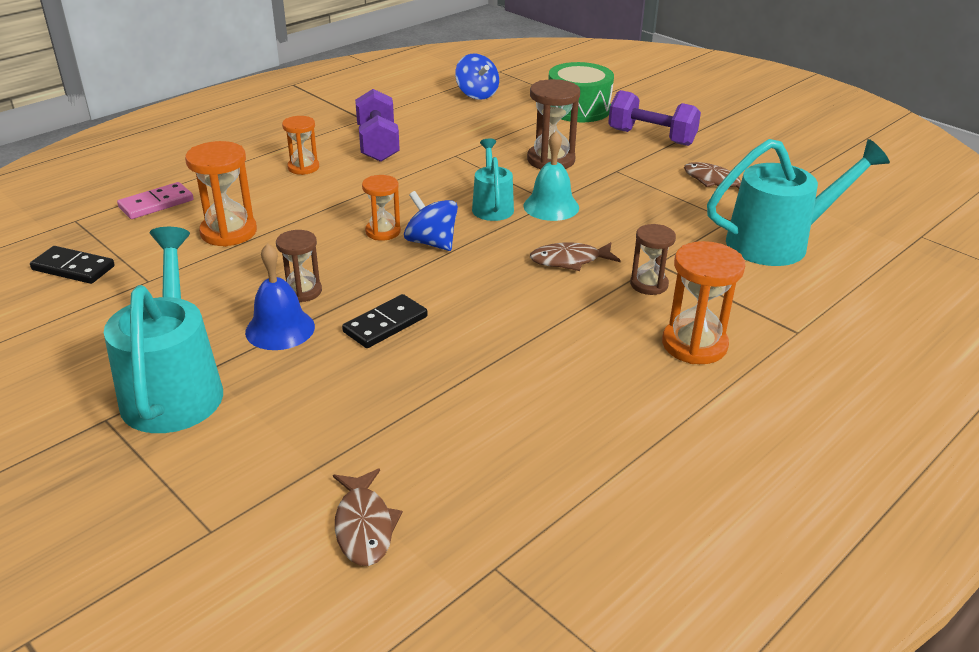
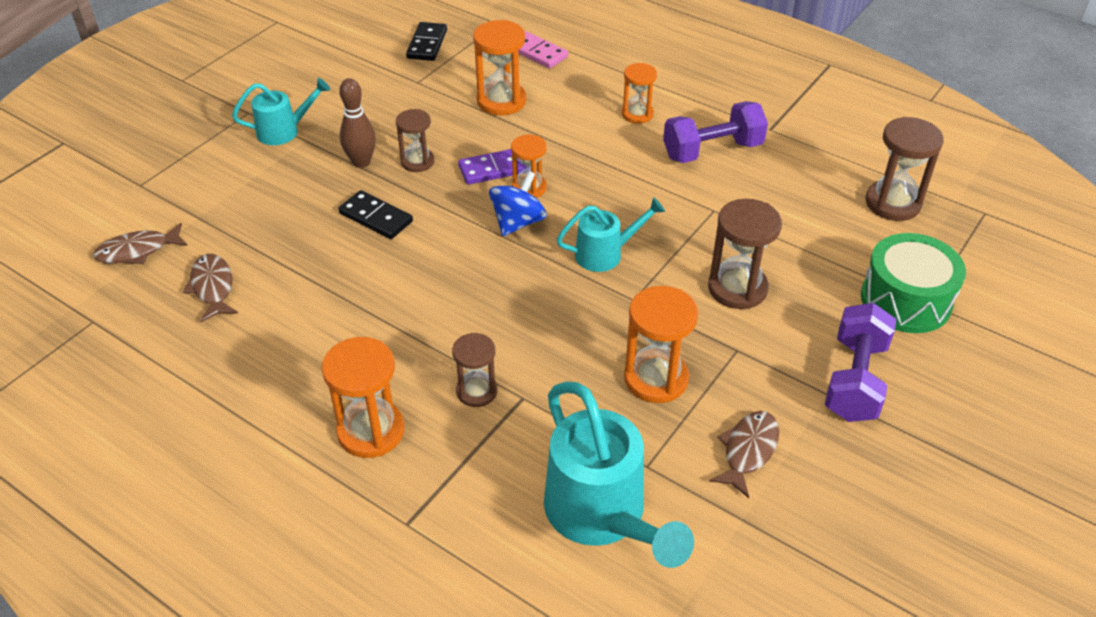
camera: 80 degrees right, 10 degrees up
(174, 386) = (284, 131): turquoise watering can -> turquoise watering can, size x0.56
(280, 329) = (361, 162): blue bell -> brown bowling pin
(342, 247) = (494, 169): none -> purple domino
(477, 94) = (893, 203): blue spinning top -> brown hourglass
(551, 206) = (621, 299): turquoise bell -> none
(569, 260) = (509, 325): brown fish -> brown fish (213, 287)
(642, 204) = (656, 378): none -> orange hourglass

